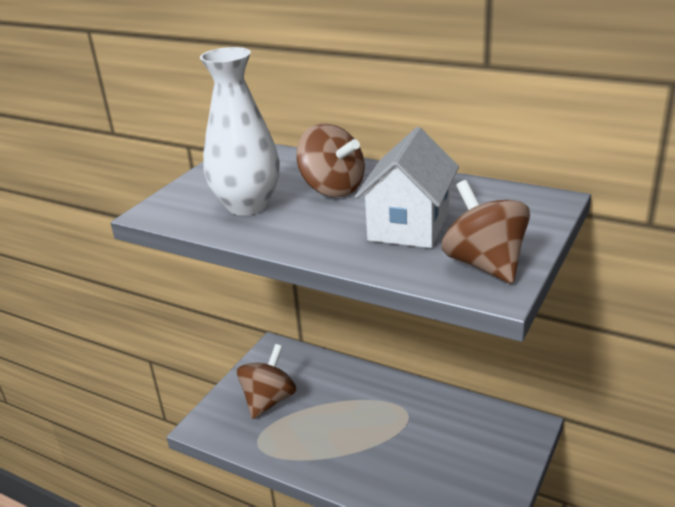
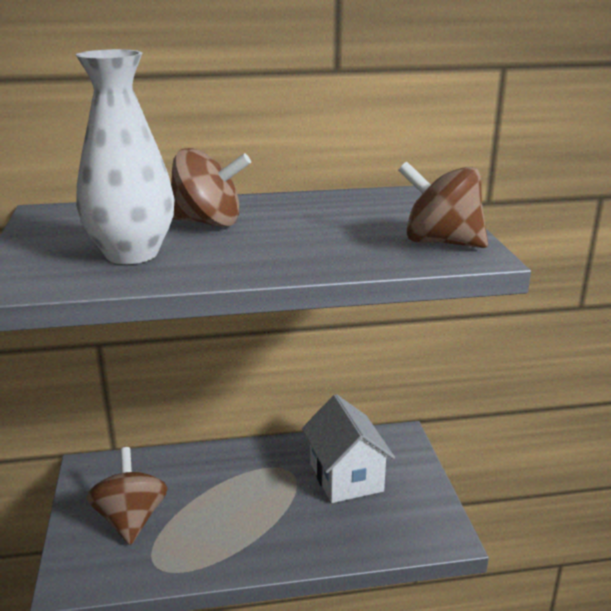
camera: 40 degrees left, 5 degrees down
(409, 226) = (331, 232): white house -> white house (346, 477)

